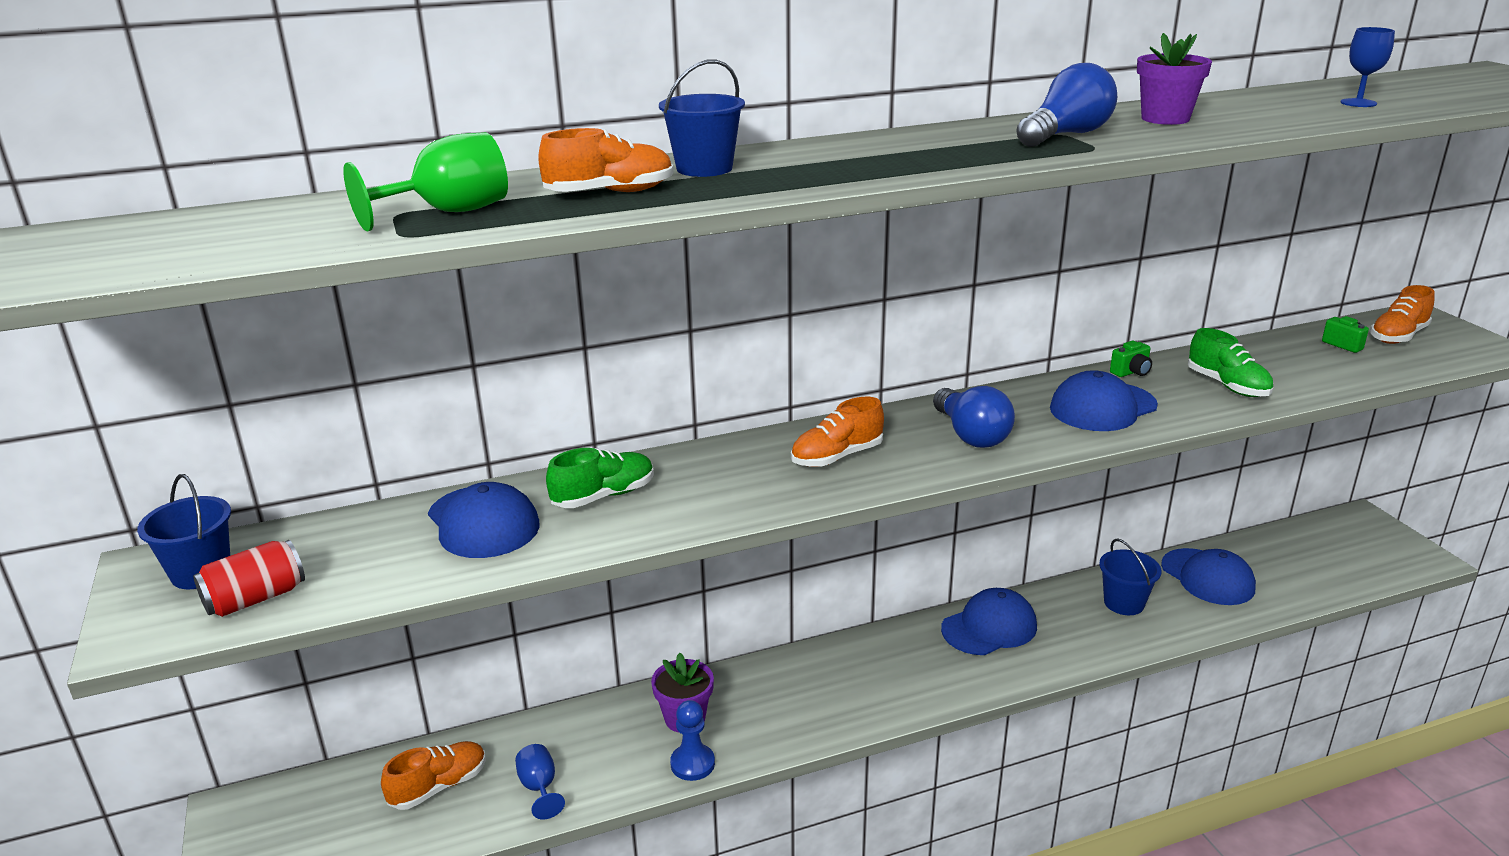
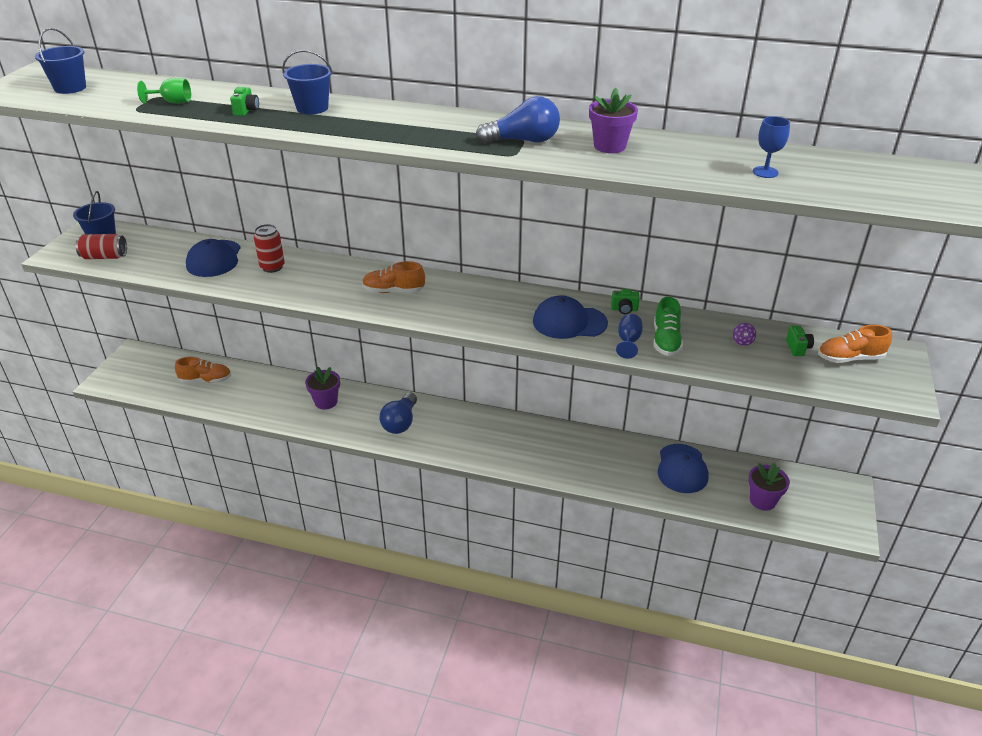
camera: 35 degrees right, 10 degrees up
(449, 212) = (172, 102): green goblet -> green goblet, size x0.65
(539, 787) = (239, 400): blue goblet -> blue goblet (628, 342)
(604, 496) = (272, 267): green shoe -> red can
(610, 193) = (246, 111): orange shoe -> green camera
(692, 764) = (305, 423): blue pawn -> none
(971, 435) = (474, 307): blue light bulb -> blue light bulb (400, 422)
(989, 627) = (518, 432): blue cap -> none
(1124, 603) = (609, 457): blue bucket -> blue bucket (70, 88)
(1291, 358) = (742, 341): none -> purple spinning top
(1320, 570) = (762, 500): none -> purple flower pot

